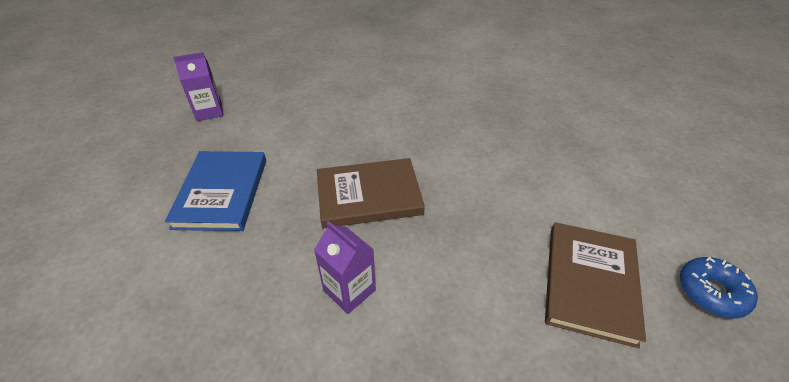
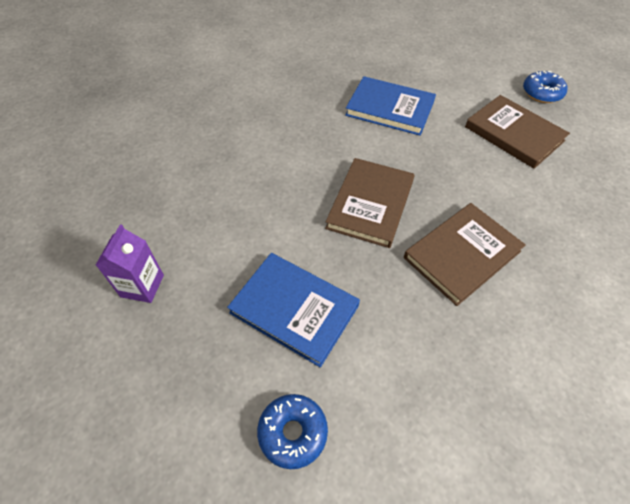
camera: 60 degrees left, 10 degrees up
(105, 236) = (293, 432): none -> blue donut
(349, 290) = (462, 254): purple carton -> brown book
(514, 162) = (390, 108): none -> blue book

